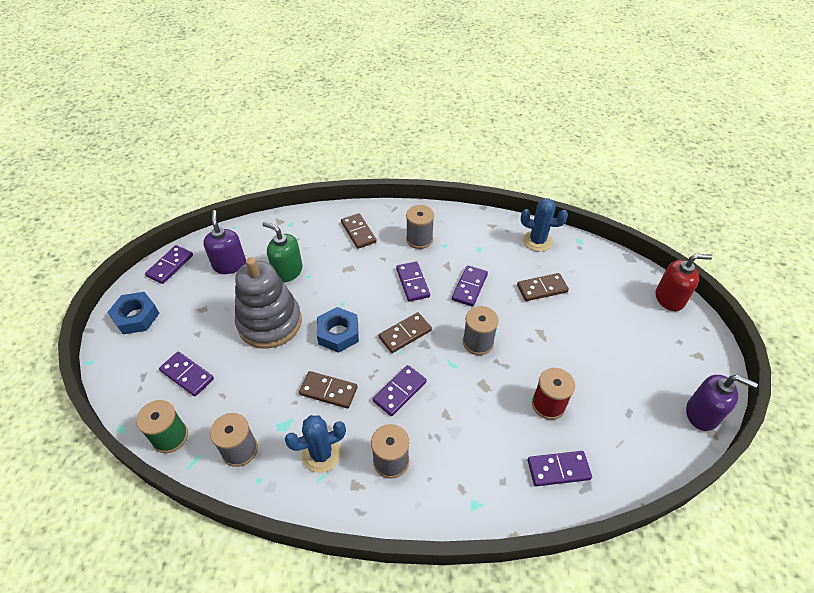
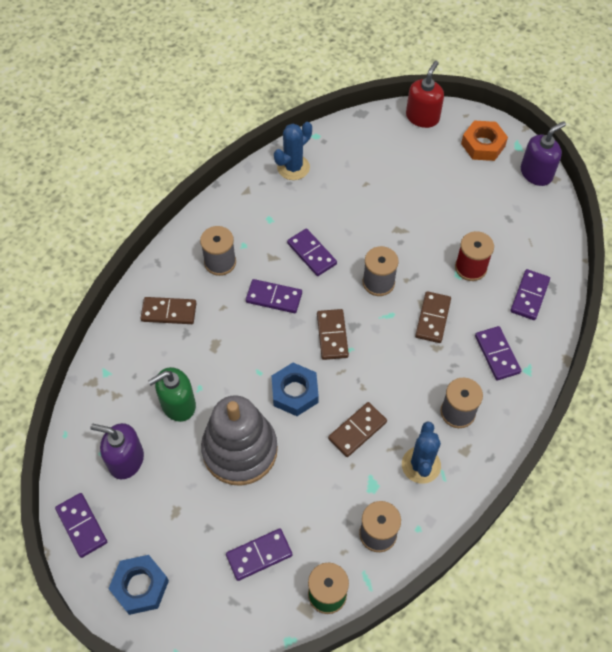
camera: 60 degrees left, 10 degrees up
(400, 391) = (393, 371): purple domino -> purple domino (497, 354)
(542, 289) = (351, 199): brown domino -> brown domino (433, 318)
(688, 356) = (483, 145): none -> orange nut

